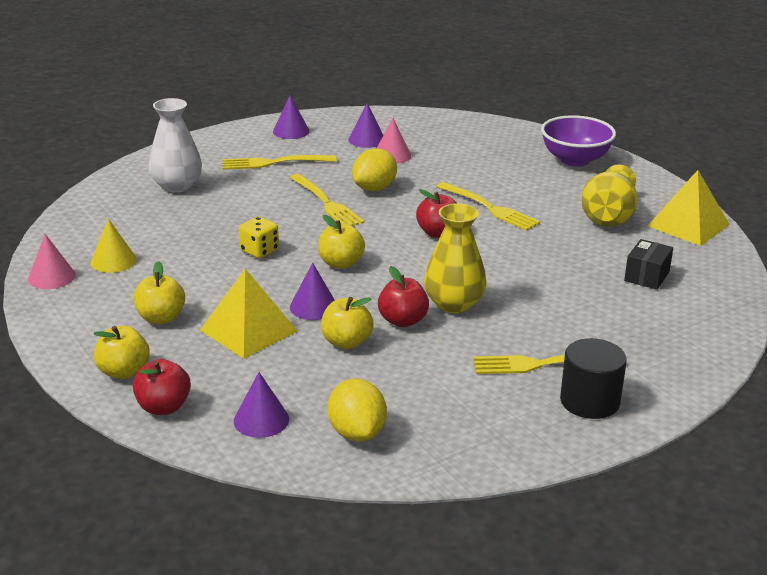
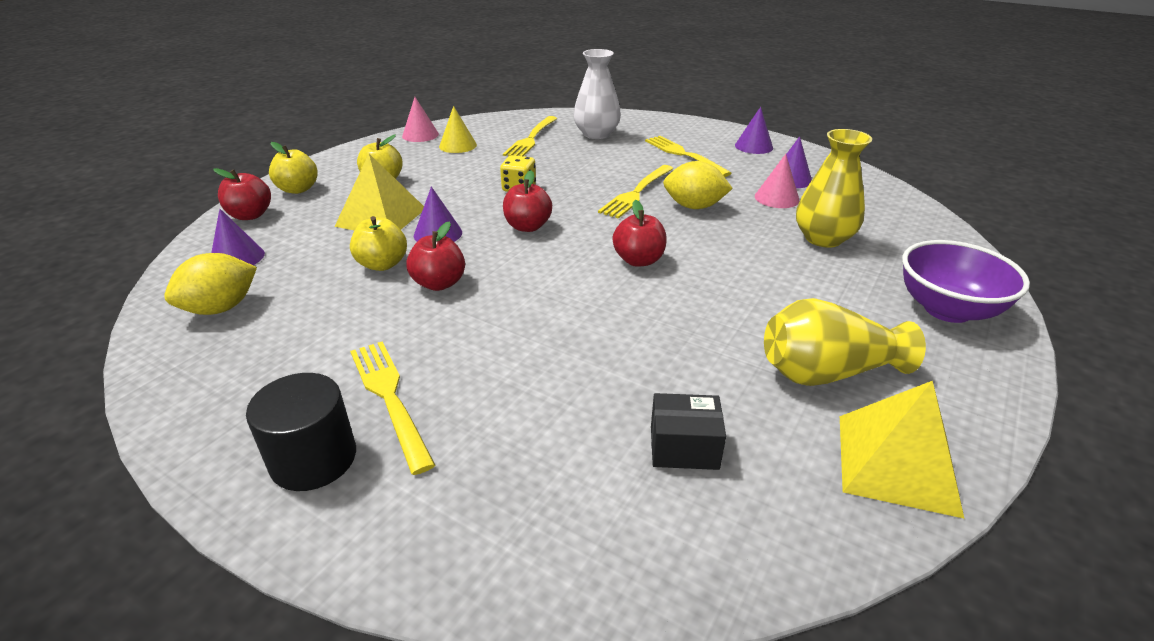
camera: 65 degrees right, 5 degrees up
(341, 263) = (527, 227): yellow apple -> red apple
(454, 304) = (493, 305): yellow vase -> yellow vase (823, 238)
(489, 208) = (733, 277): yellow fork -> yellow fork (531, 139)

